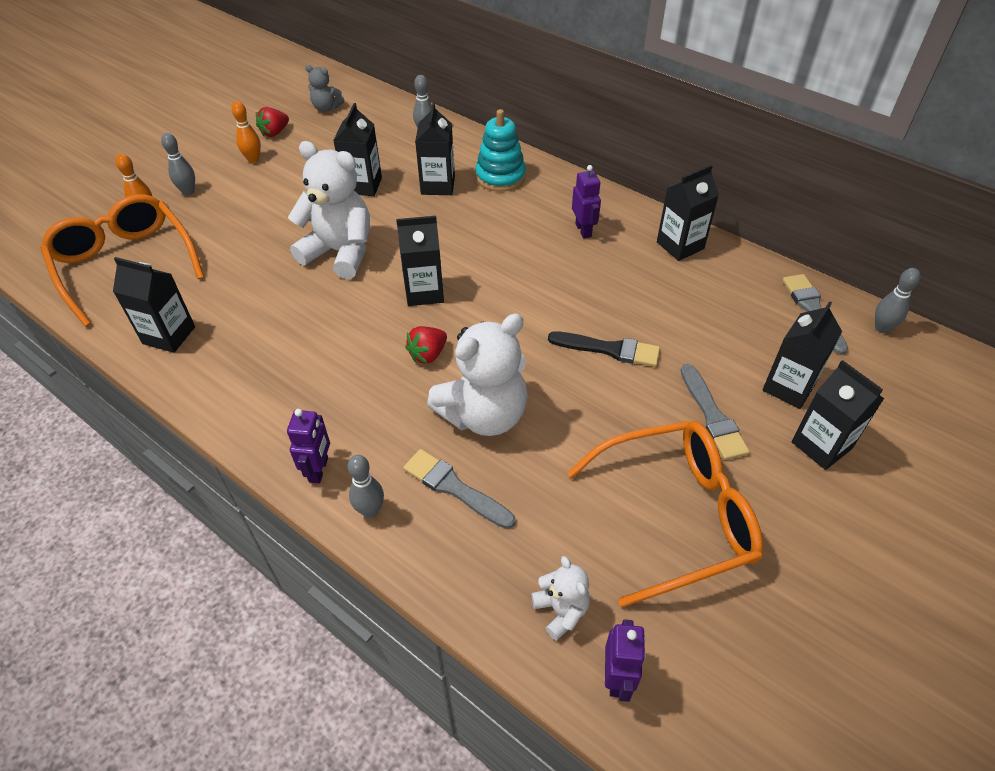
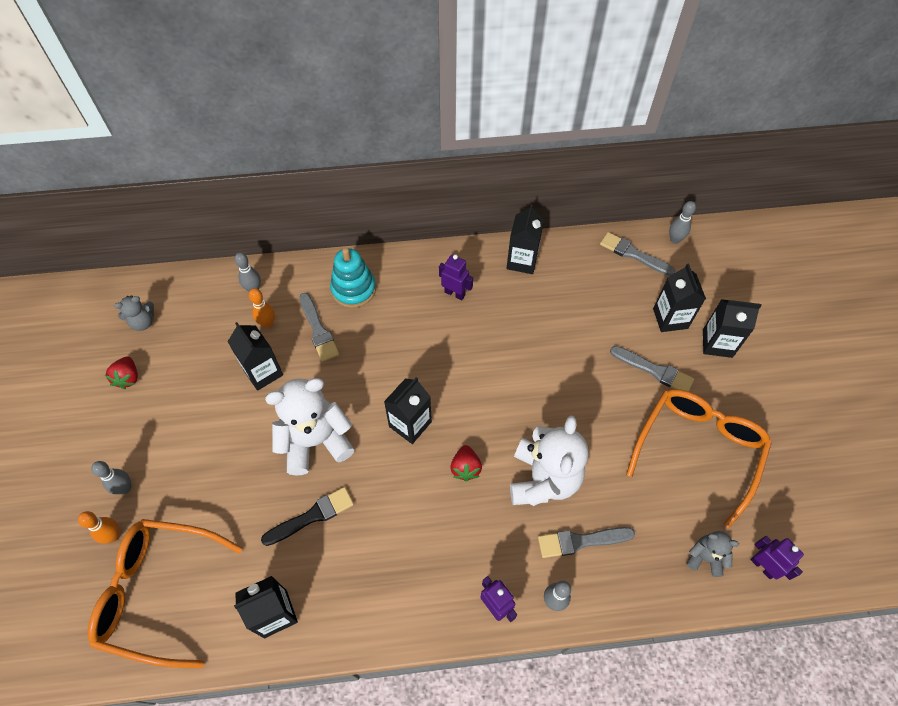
camera: 45 degrees left, 10 degrees up
(253, 159) = (143, 416): orange bowling pin -> orange bowling pin (267, 324)
(438, 185) = (318, 330): black carton -> grey brush
(561, 610) = (705, 557): white teddy bear -> grey teddy bear
(609, 349) = (561, 372): black brush -> black brush (312, 516)

